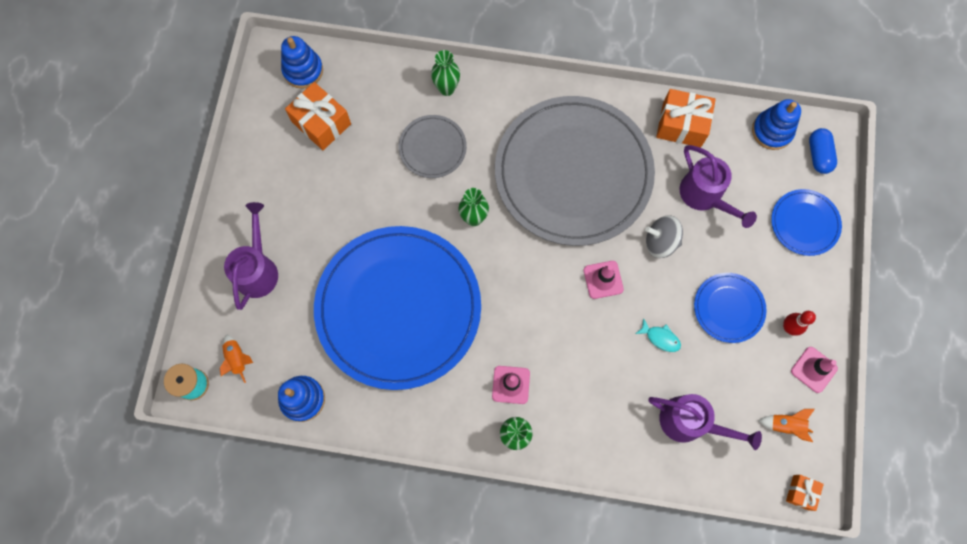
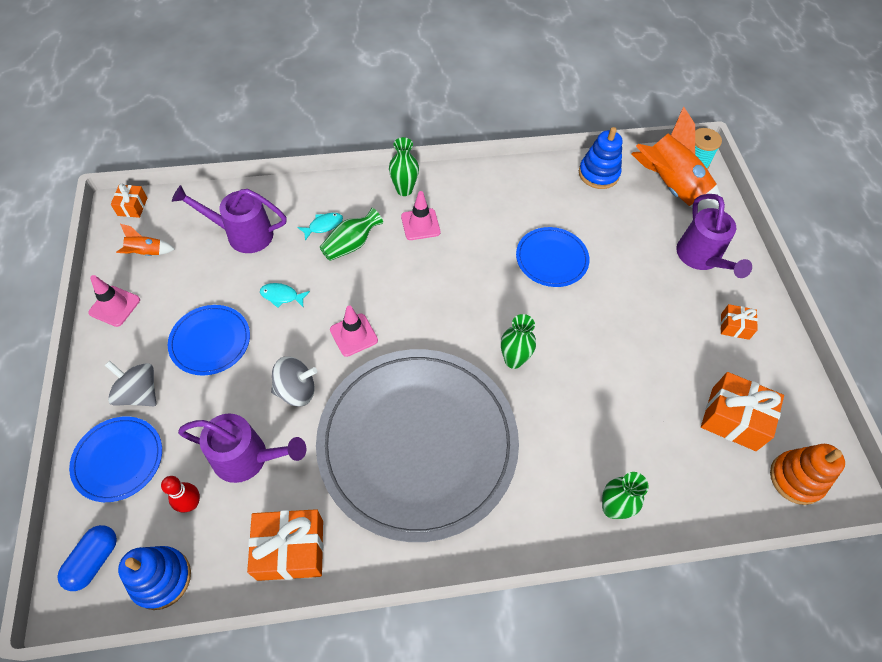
camera: 160 degrees right, 15 degrees down
(238, 359) = (671, 188): orange rocket -> orange rocket, size x2.27
(271, 195) = (734, 326): none -> orange gift
(303, 70) = (796, 478): blue stacking toy -> orange stacking toy
(398, 308) = (551, 259): blue plate -> blue plate, size x0.43
(432, 148) = (594, 426): grey plate -> none
(585, 379) = (351, 245): none -> green vase
(608, 410) = (323, 226): none -> turquoise fish
(705, 197) = (248, 458): purple watering can -> purple watering can turned 150 degrees clockwise
(789, 275) = (139, 393): none -> grey spinning top
(789, 327) = (141, 339): red bowling pin -> red bowling pin (191, 503)
(818, 155) = (94, 560): blue capsule -> blue capsule turned 45 degrees clockwise

